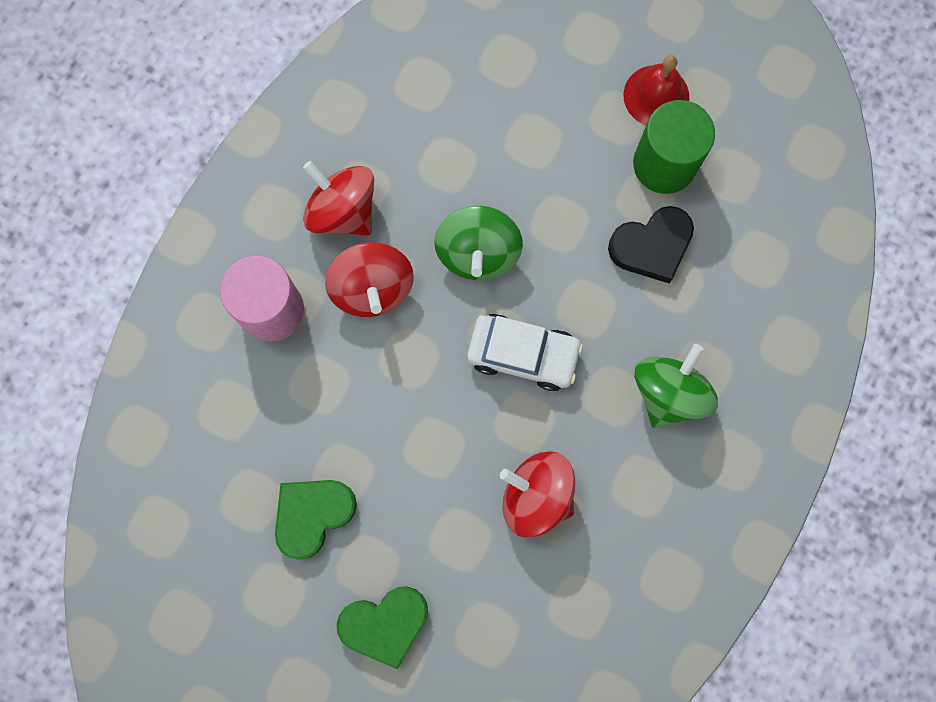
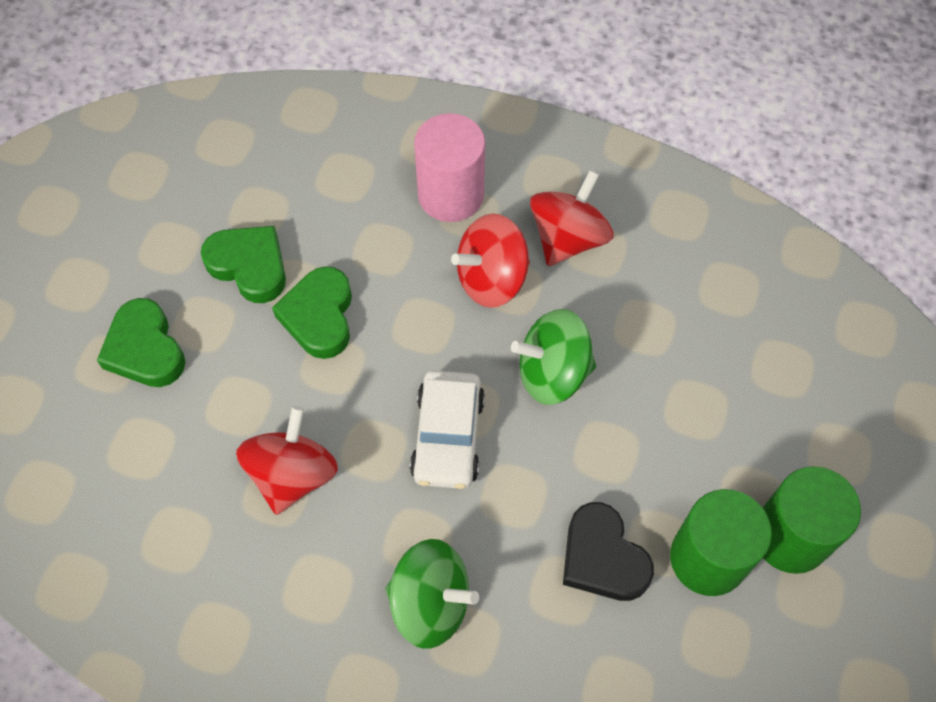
camera: 80 degrees right, 15 degrees down
(381, 453) = (319, 316): none -> green heart
(656, 96) = (790, 536): red bell -> green cylinder

